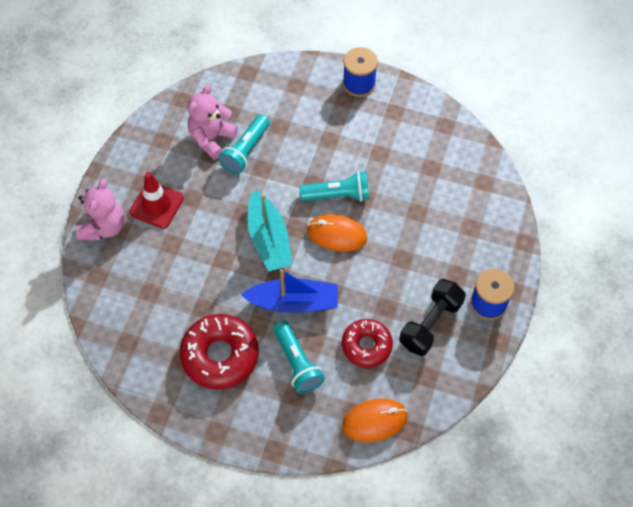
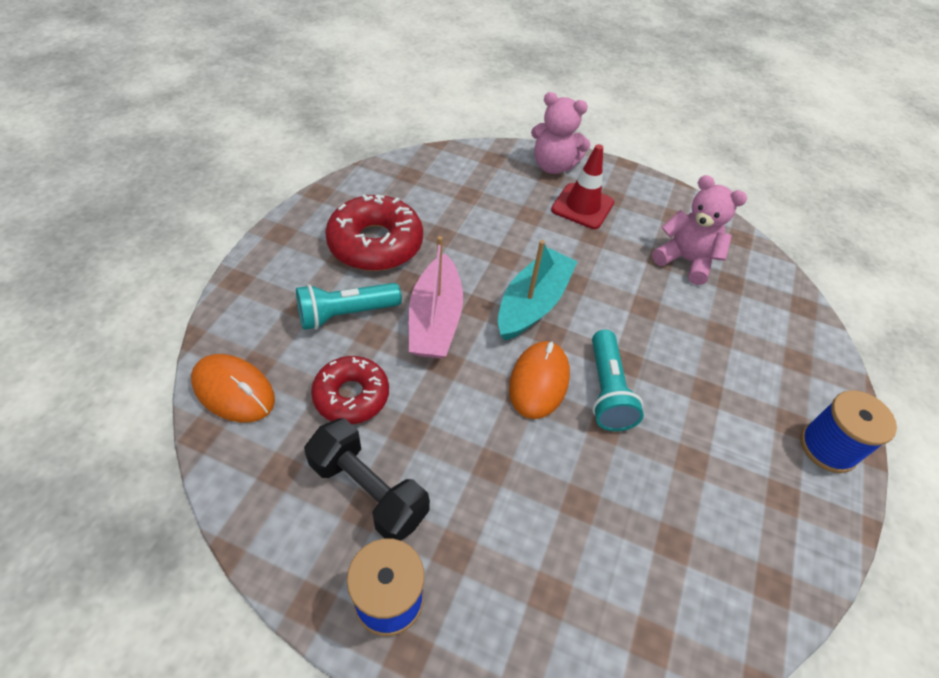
camera: 90 degrees right, 10 degrees down
(246, 151) = (671, 292): turquoise flashlight -> none
(269, 239) = (533, 303): turquoise boat -> turquoise boat turned 135 degrees clockwise
(294, 302) = (435, 320): blue boat -> pink boat
(375, 421) = (233, 390): orange mouse -> orange mouse turned 45 degrees counterclockwise

